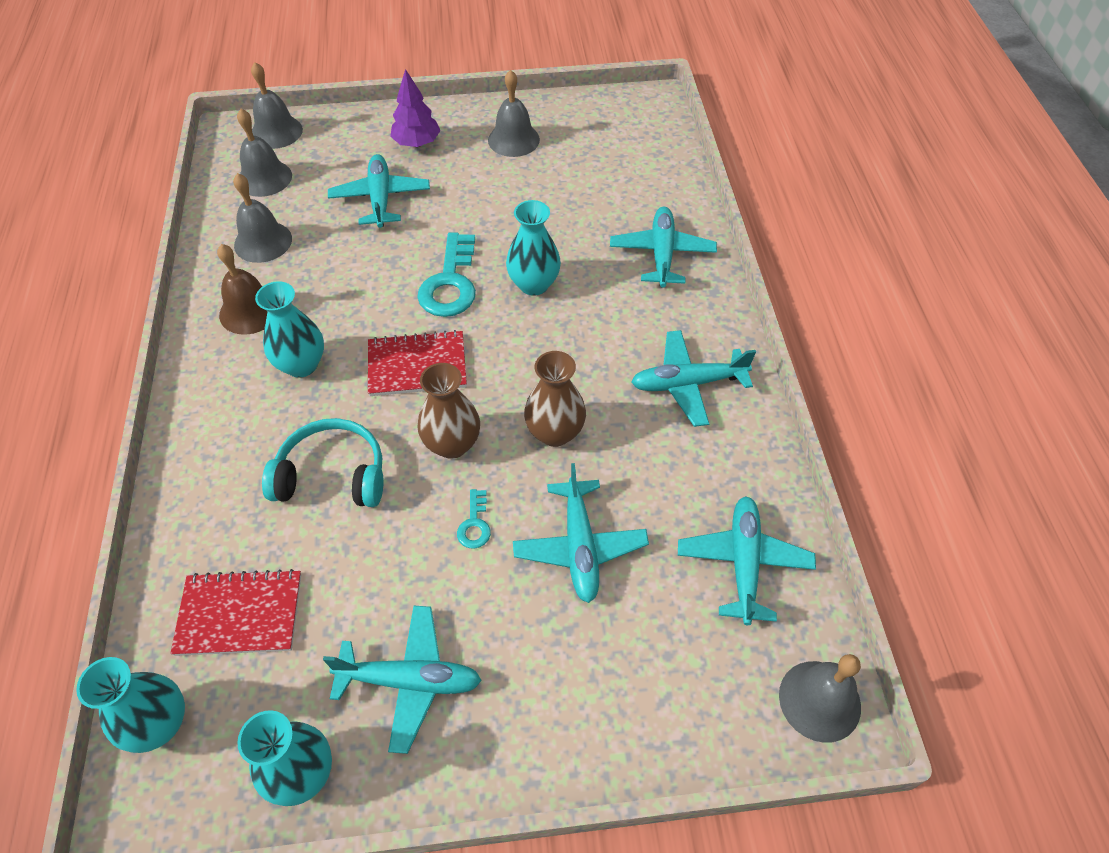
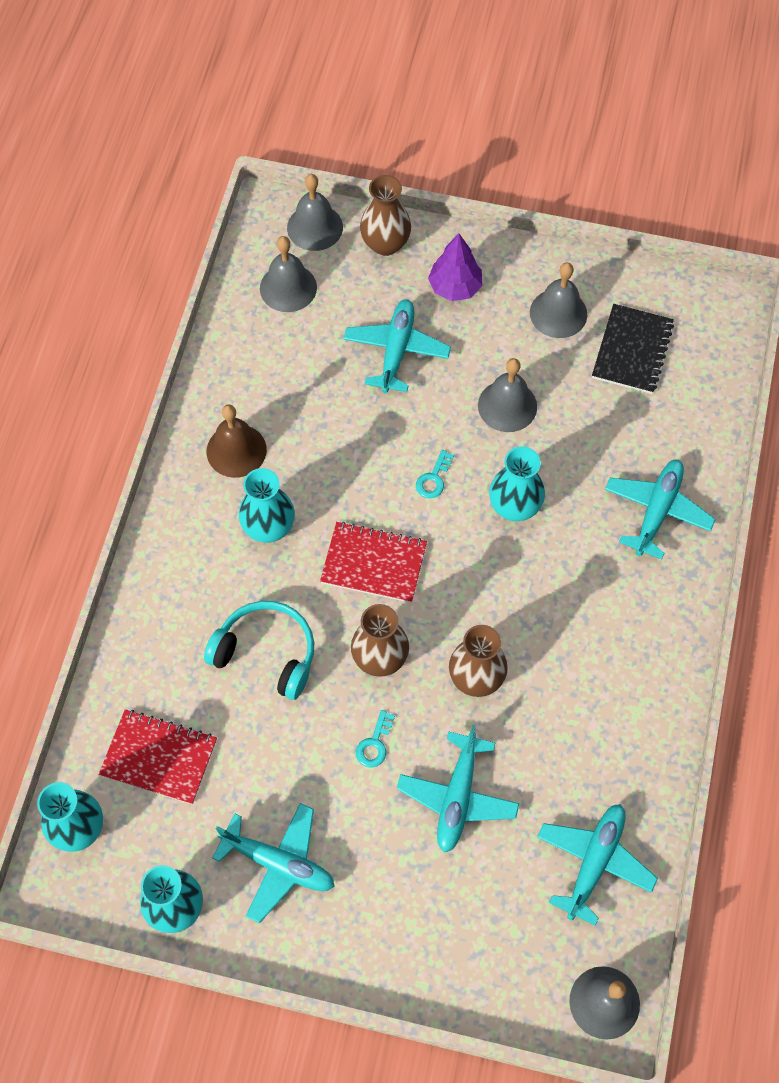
camera: 20 degrees right, 10 degrees up
(263, 242) = (267, 370): grey bell -> grey bell (507, 406)
(344, 129) = (385, 244): none -> brown vase
(450, 283) = (433, 479): turquoise key -> turquoise key, size x0.49
(587, 149) = (632, 350): none -> black notebook
(687, 384) = (620, 668): turquoise plane -> none

